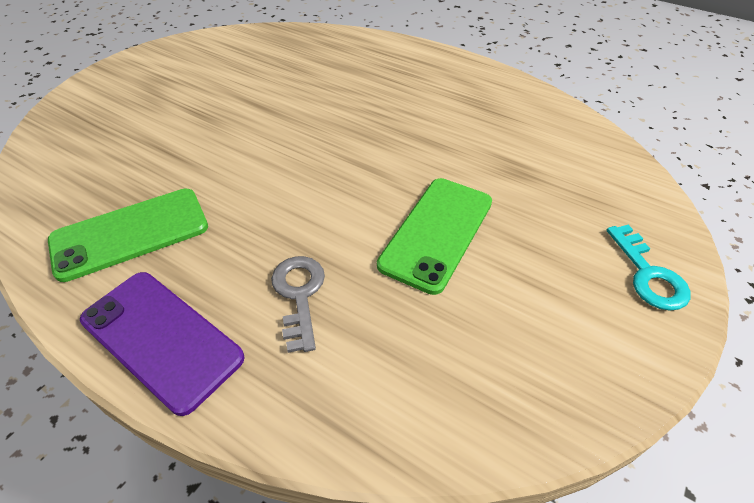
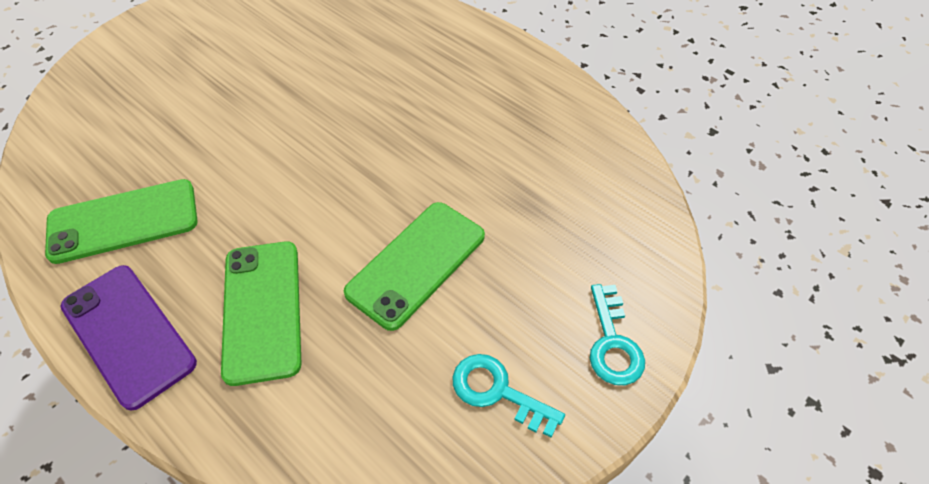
camera: 10 degrees right, 5 degrees up
(299, 294) = (262, 310): grey key -> green phone
(562, 334) = (497, 391): none -> turquoise key

